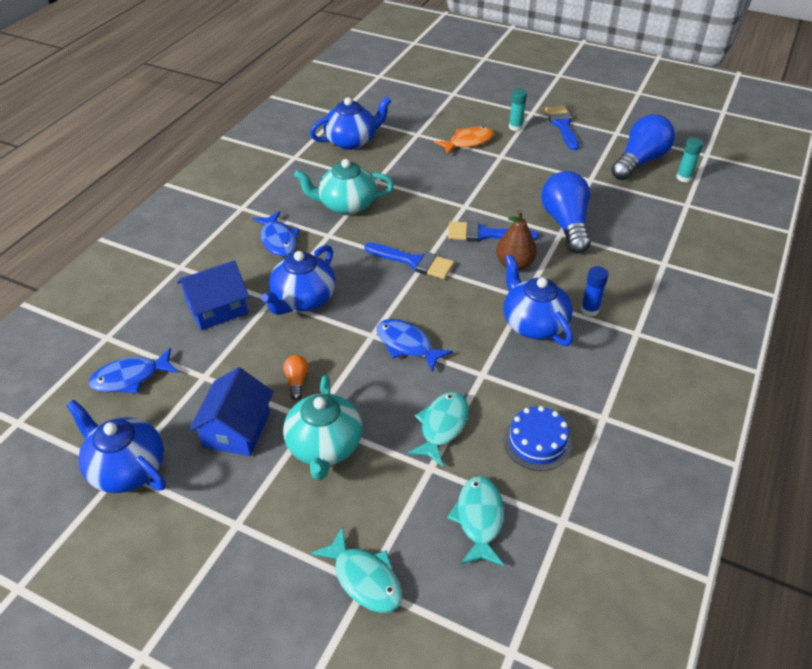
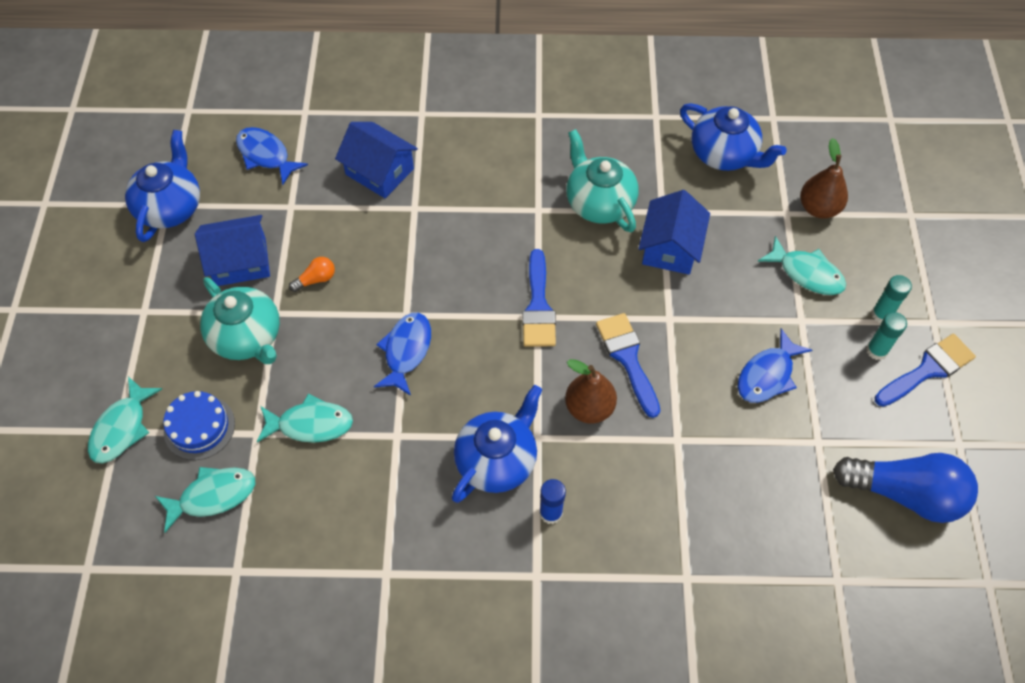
camera: 65 degrees right, 15 degrees up
(278, 240) = (504, 171): blue fish -> blue fish (767, 375)
(303, 300) = (426, 234): blue teapot -> none
(324, 447) = (247, 337): turquoise teapot -> turquoise teapot turned 105 degrees counterclockwise
(409, 187) = (670, 248): none -> blue house
(423, 121) = (818, 208): none -> brown pear
(468, 142) = (806, 273): orange fish -> turquoise fish
(537, 442) = (325, 518): blue cake -> blue cake (199, 427)
(566, 224) = (700, 440): blue light bulb -> none
(684, 178) = (903, 563): turquoise glue stick -> turquoise glue stick (876, 350)

